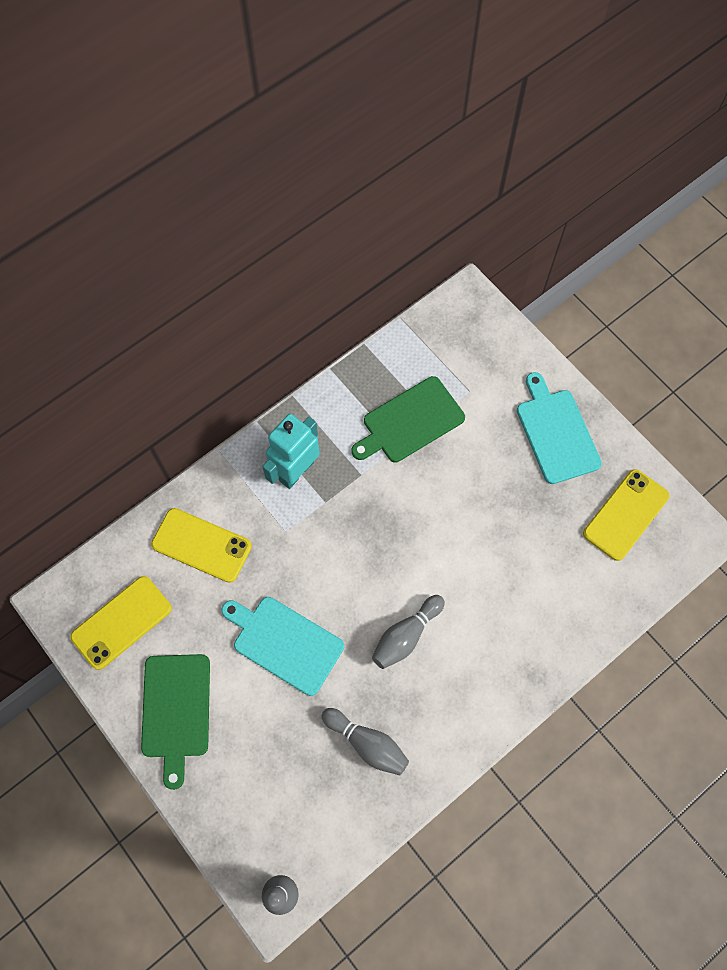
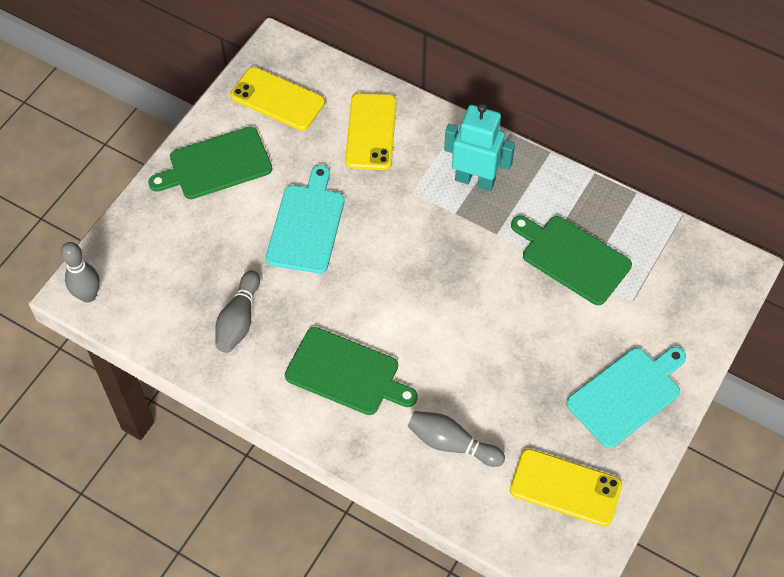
camera: 70 degrees right, 10 degrees down
(406, 635) = (352, 321): grey bowling pin -> grey bowling pin (452, 444)
(458, 659) = (346, 373): none -> green cutting board

